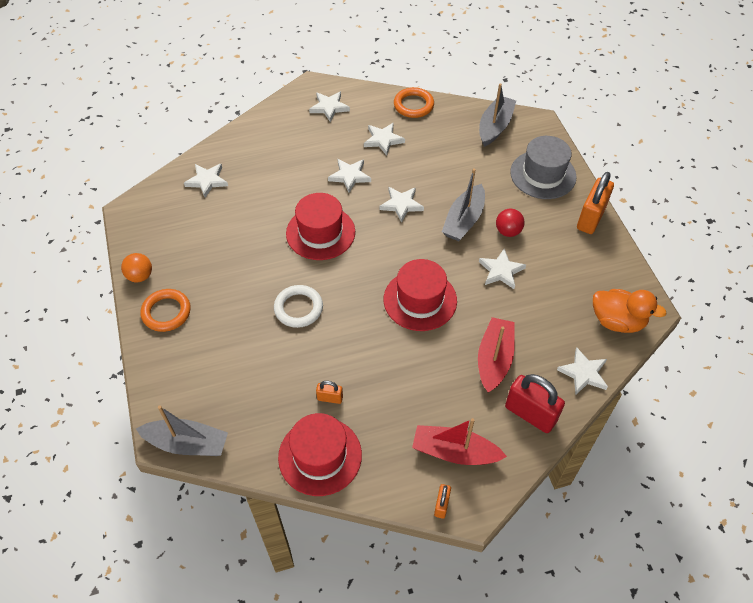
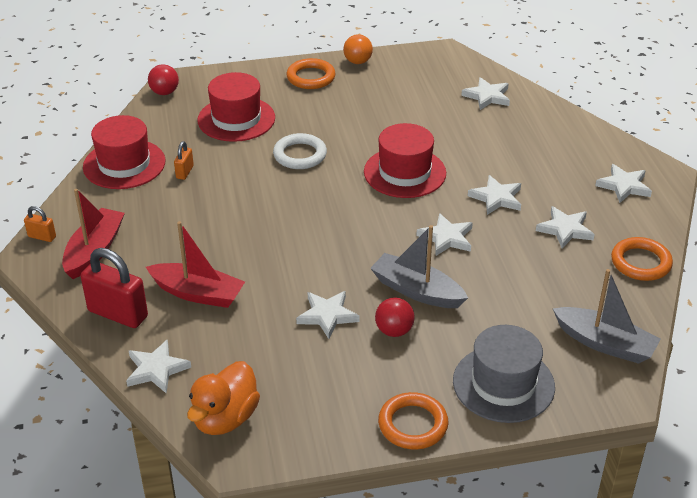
camera: 95 degrees right, 15 degrees down
(187, 443) = (164, 92): grey boat -> red ball
(420, 300) = (294, 242): red hat -> red hat (236, 119)
(530, 414) = (118, 314): red padlock -> red padlock turned 75 degrees clockwise
(590, 218) = (413, 424): orange padlock -> orange ring

